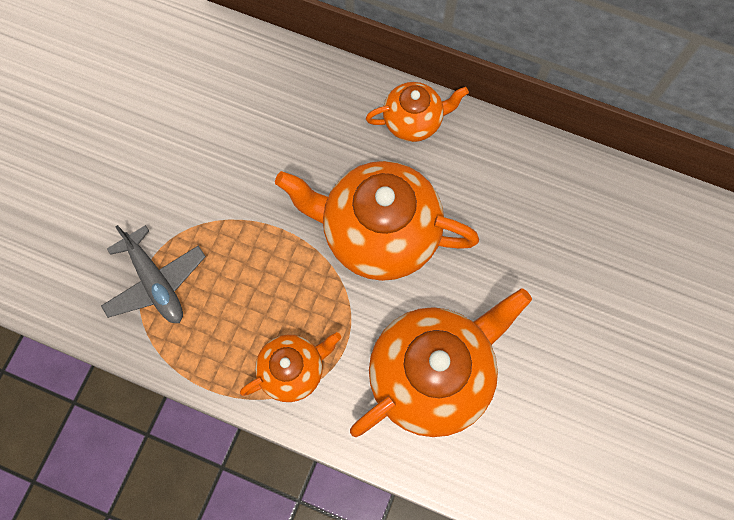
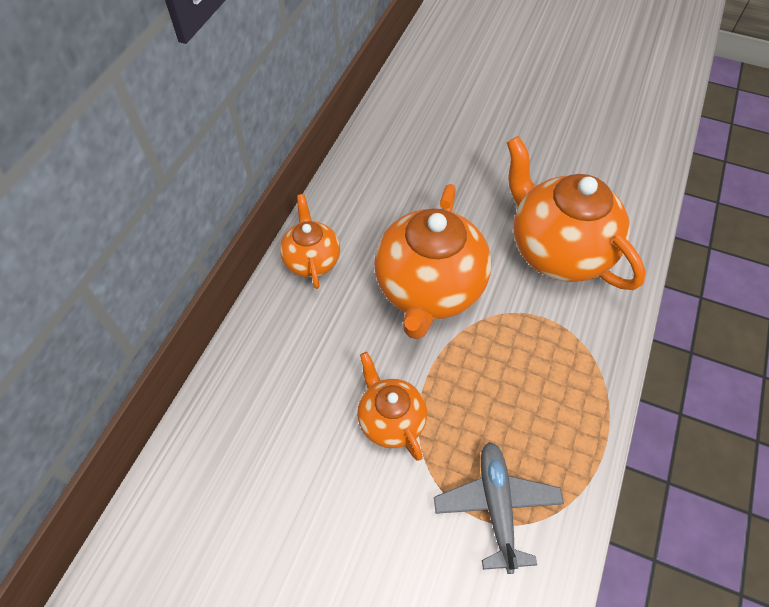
camera: 90 degrees left, 15 degrees down
(155, 282) = (496, 506): grey plane -> grey plane turned 60 degrees counterclockwise
(293, 370) = (572, 361): orange teapot -> orange teapot (390, 420)

